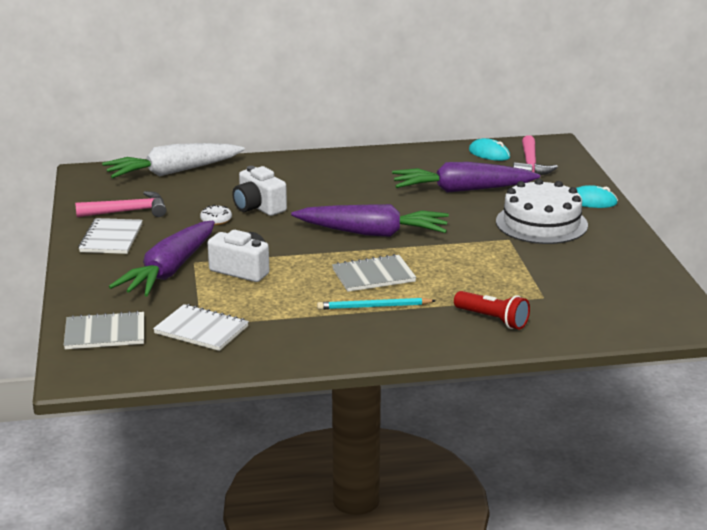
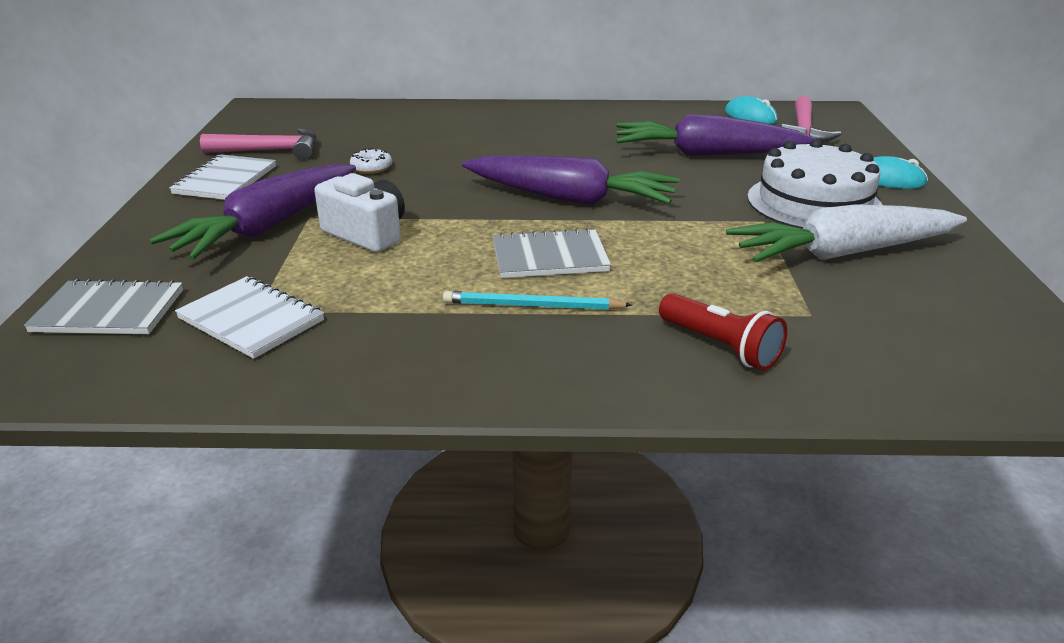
camera: 10 degrees right, 5 degrees up
(173, 172) = (355, 113): white carrot -> white carrot (843, 253)
(258, 207) = (434, 157): white camera -> none

